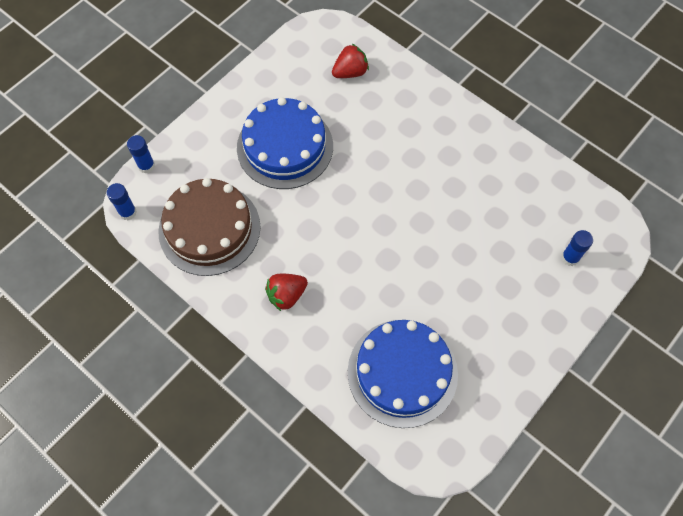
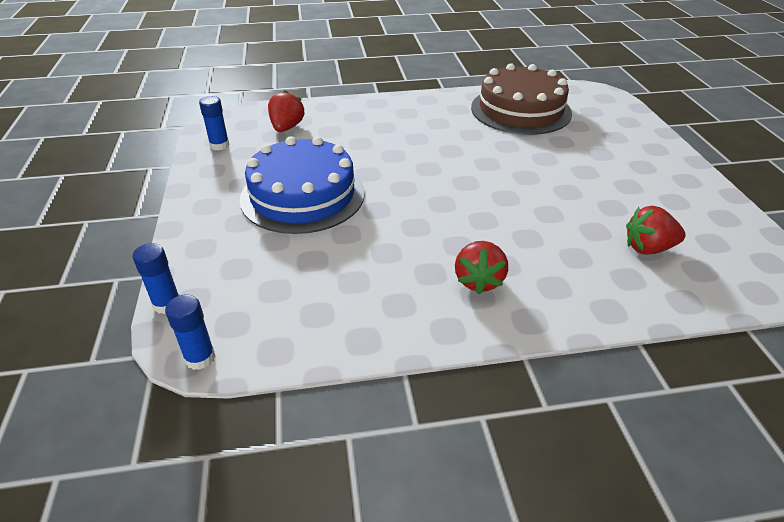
camera: 50 degrees left, 25 degrees down
(209, 229) = (322, 296): brown cake -> brown cake (520, 110)
(402, 372) = (648, 248): blue cake -> red strawberry
(570, 258) = (599, 118): blue glue stick -> blue glue stick (219, 145)

